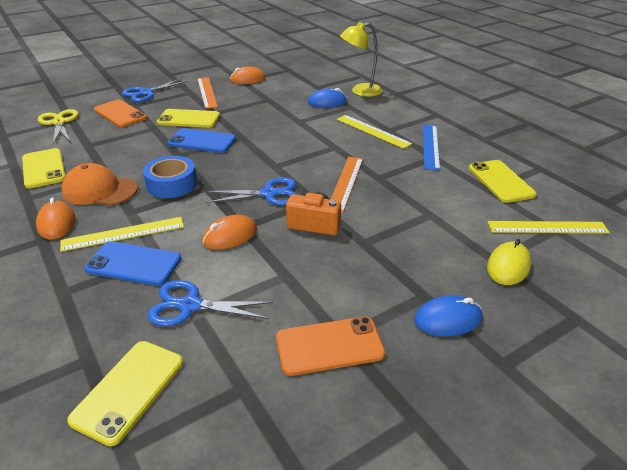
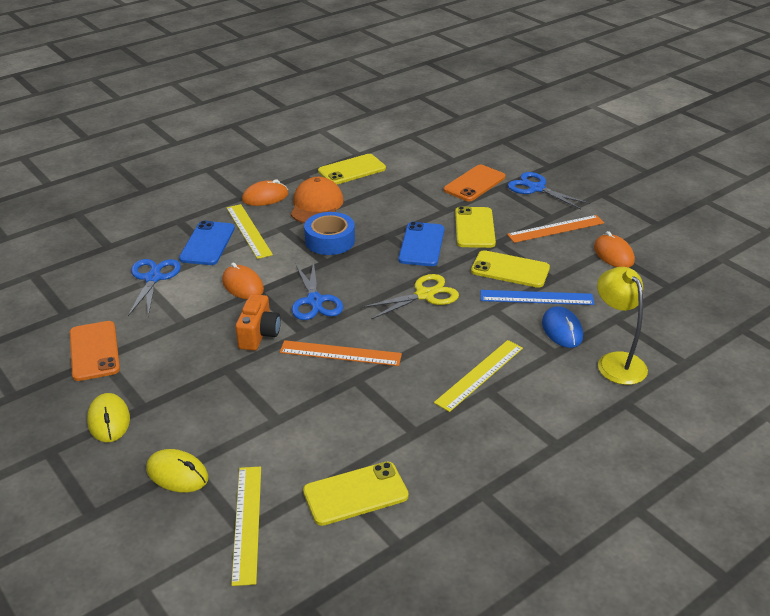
camera: 85 degrees right, 0 degrees up
(59, 122) = (444, 155): yellow scissors -> yellow scissors (425, 295)
(128, 390) = (77, 267): yellow phone -> yellow phone (510, 270)
(430, 146) = (446, 430): blue ruler -> blue ruler (536, 297)
(447, 319) = (109, 420): blue mouse -> yellow mouse

